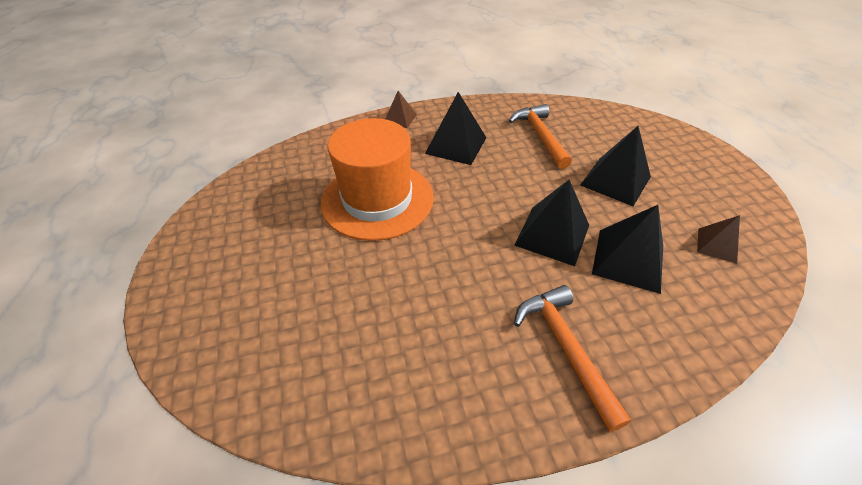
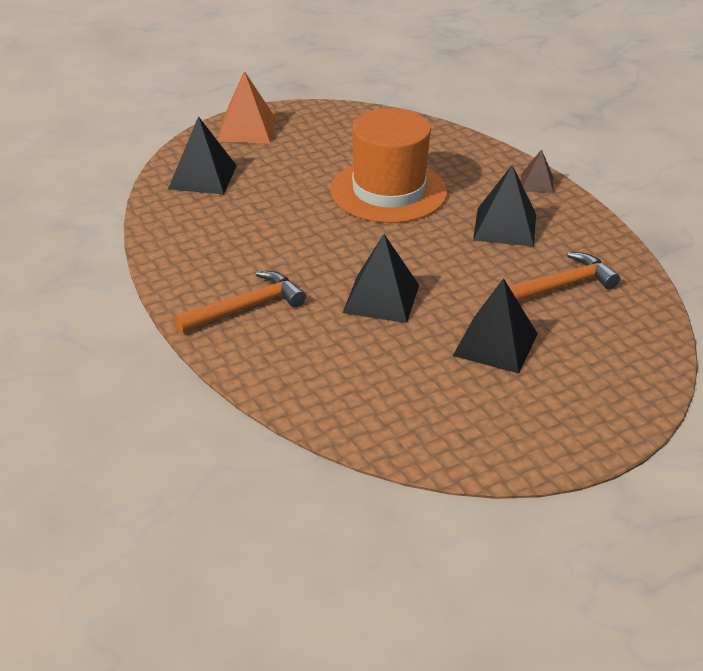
camera: 75 degrees right, 10 degrees down
(187, 294) = (247, 129): none -> orange pyramid
(628, 260) = (363, 347): black pyramid -> black pyramid (202, 177)
(716, 245) = (410, 413): brown pyramid -> none

